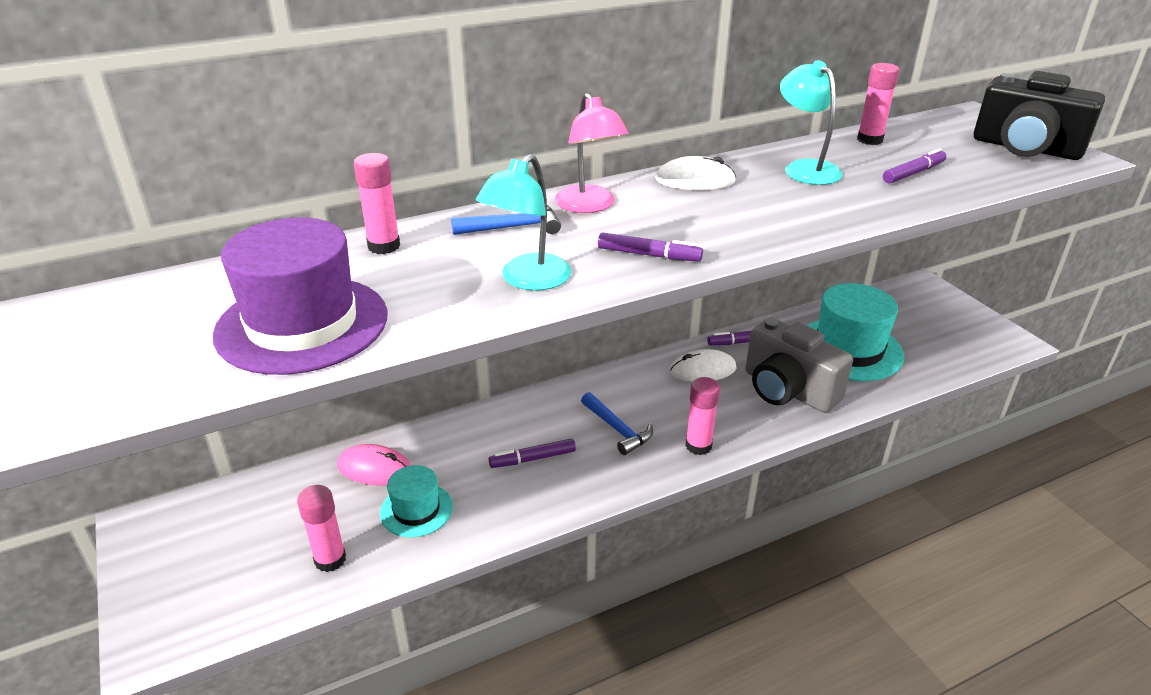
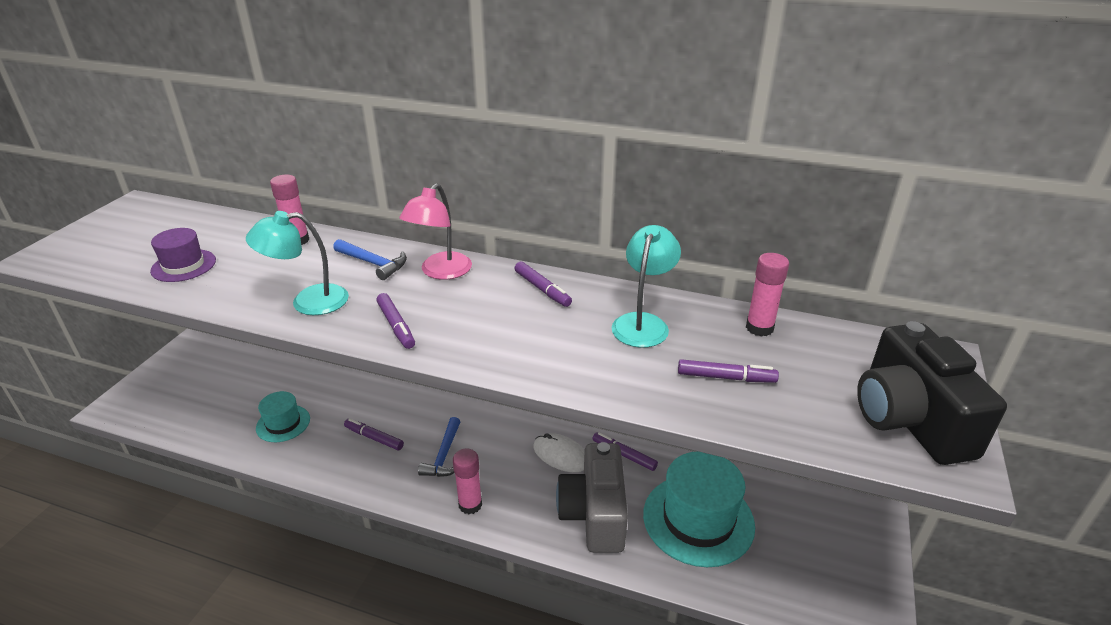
camera: 45 degrees right, 0 degrees up
(302, 324) = (183, 265): purple hat -> purple hat, size x0.54
(330, 559) = (216, 420): pink glue stick -> none
(374, 468) = (302, 385): pink mouse -> none
(695, 180) = (542, 289): white mouse -> purple marker

